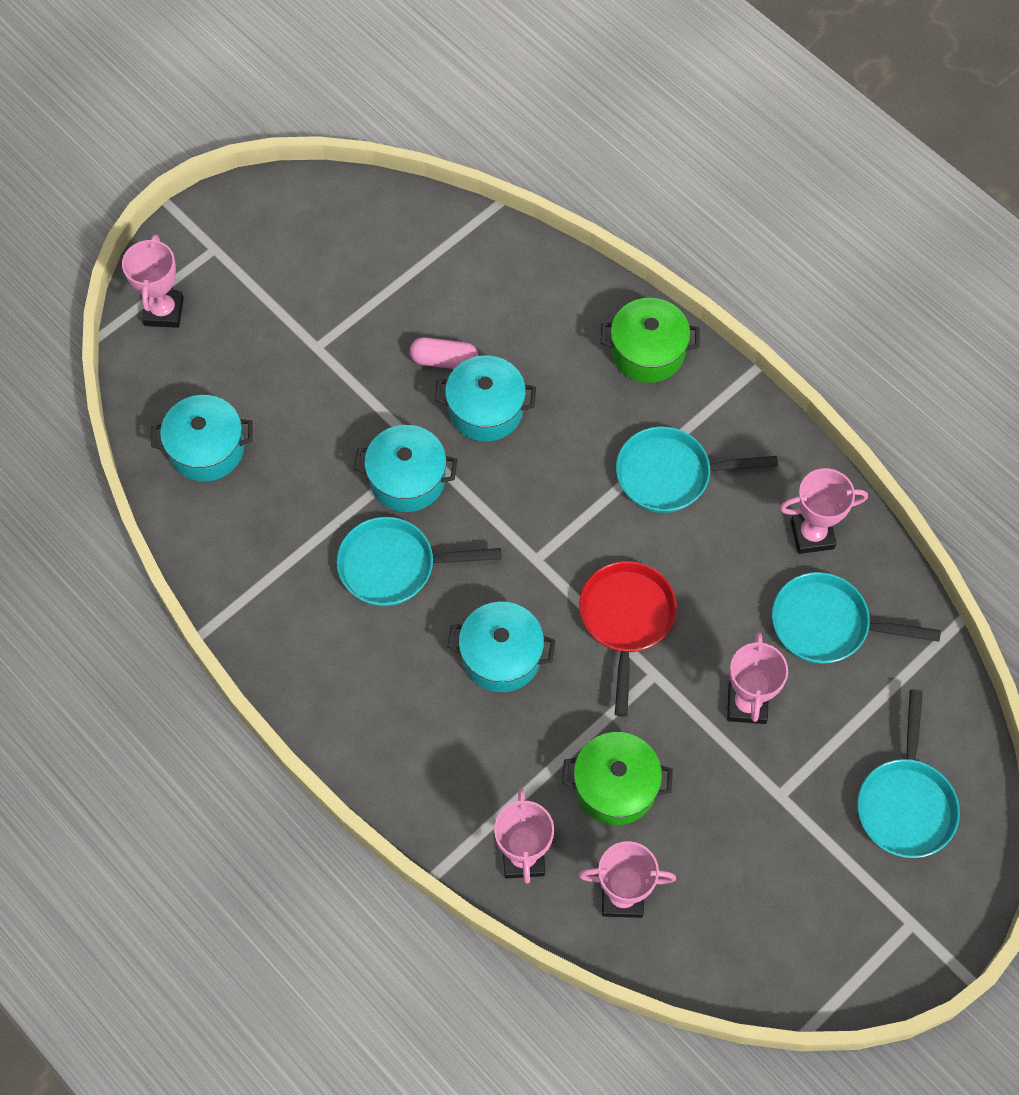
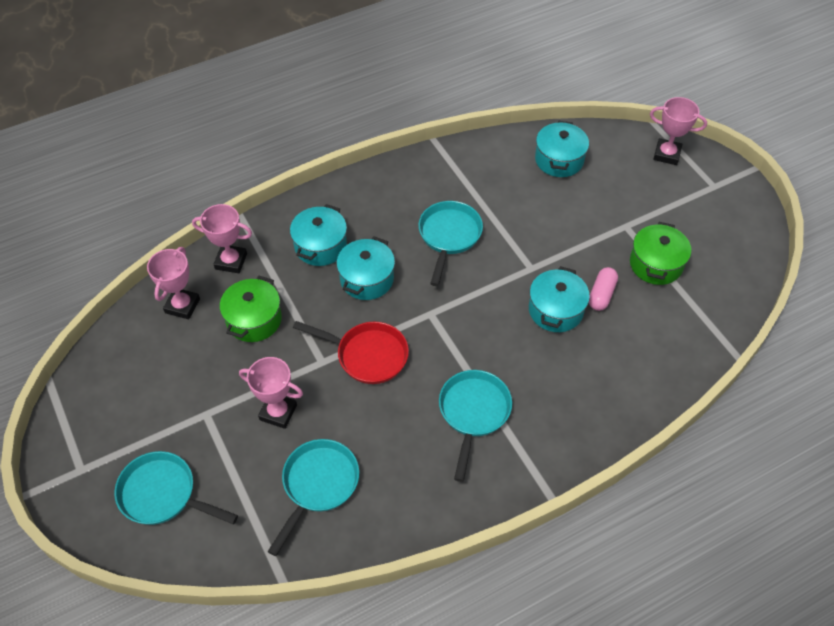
camera: 105 degrees right, 10 degrees down
(407, 479) = (511, 255): turquoise pot -> turquoise pot (320, 246)
(647, 352) = (585, 426): green pot -> green pot (656, 264)
(812, 535) = (395, 498): pink trophy -> none

